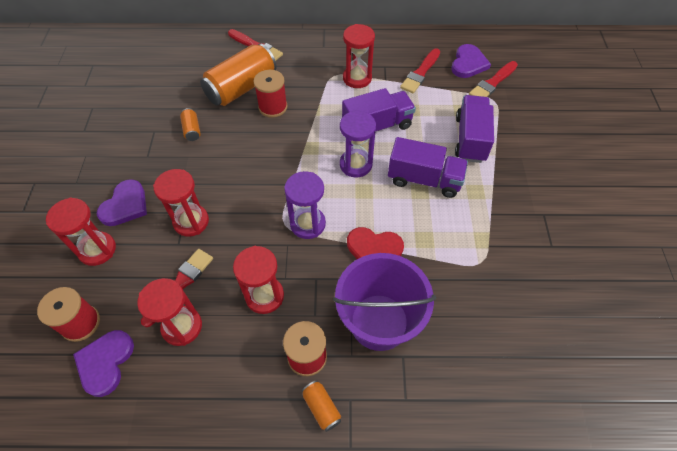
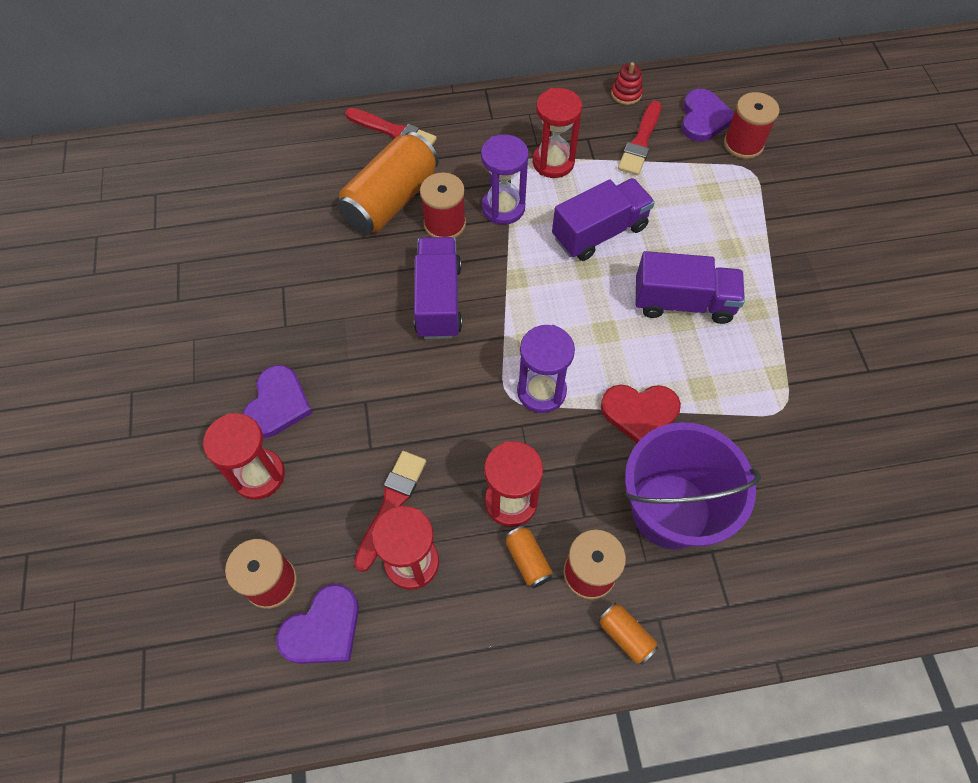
camera: 10 degrees left, 5 degrees up
(105, 362) = (323, 629): purple heart -> purple heart turned 135 degrees counterclockwise
(191, 221) = (379, 413): red hourglass -> none
(192, 130) = (338, 276): orange can -> orange can (528, 560)
(355, 164) = (584, 294): purple hourglass -> purple hourglass (503, 208)
(418, 42) = (626, 94): none -> red stacking toy
(470, 139) = (731, 233): purple truck -> purple truck (438, 300)
(492, 83) = (743, 144): red brush -> red spool

